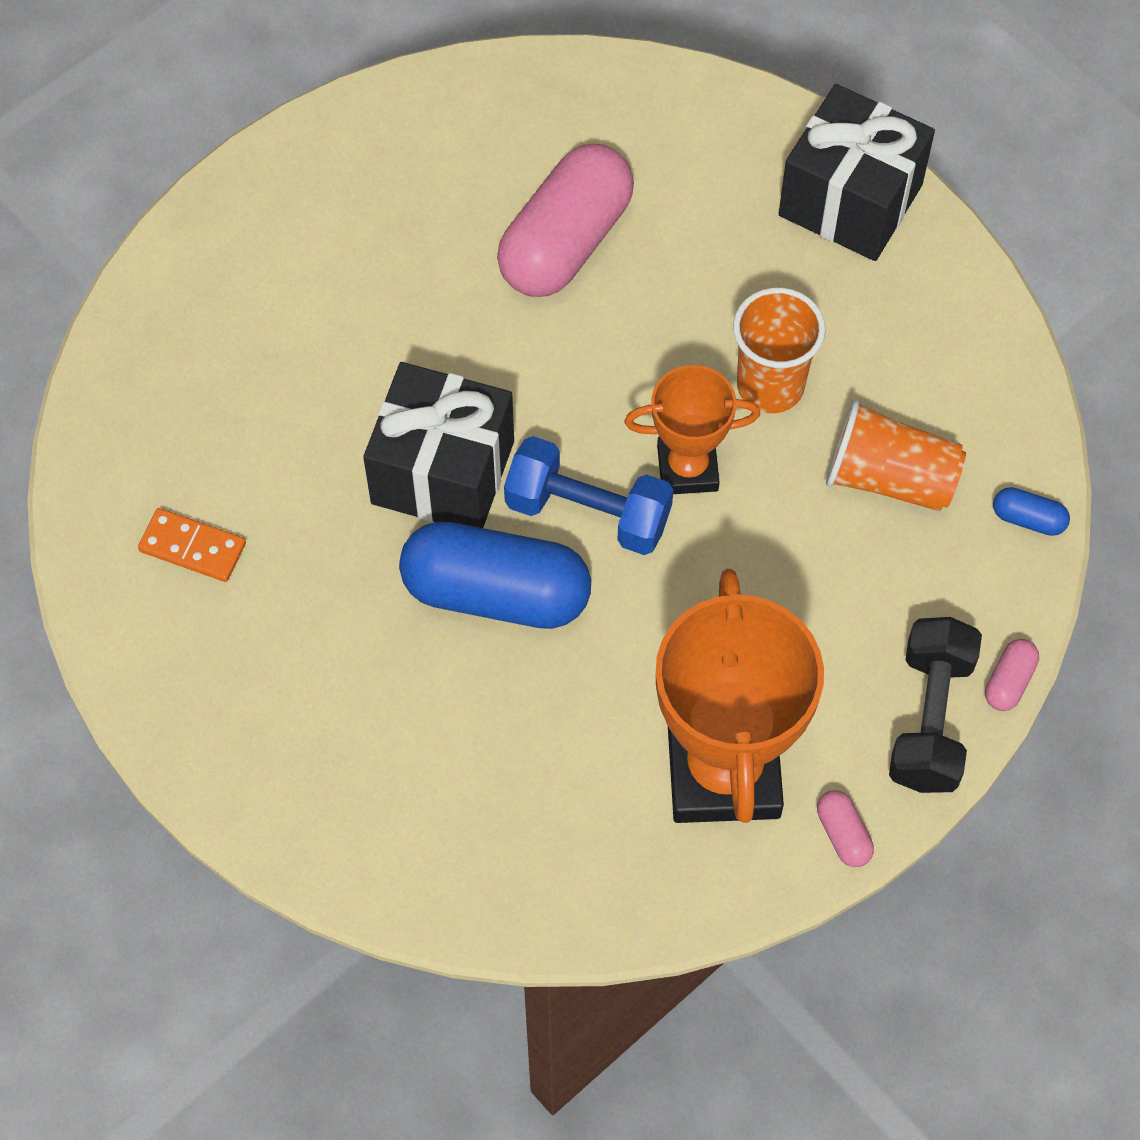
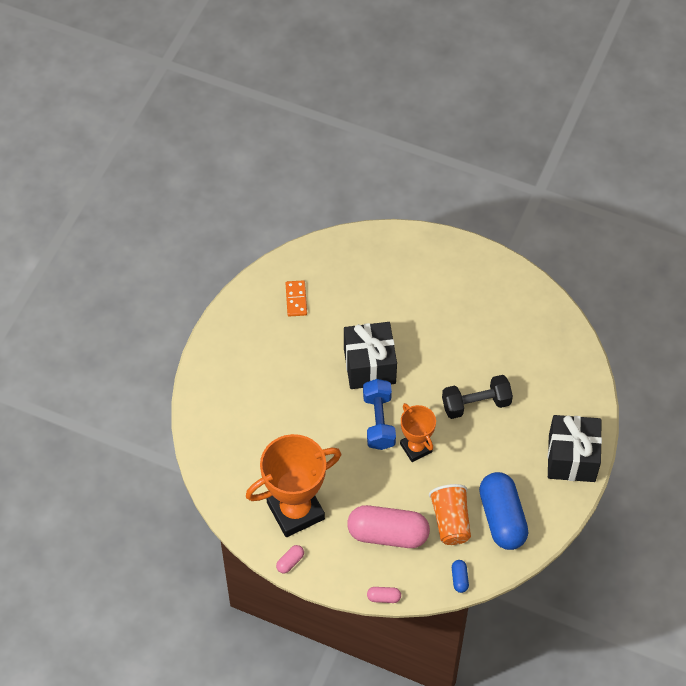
camera: 65 degrees right, 5 degrees down
(496, 592) = (329, 405): blue capsule -> blue capsule (502, 518)
(565, 241) = (493, 364): pink capsule -> pink capsule (388, 534)
(770, 386) = (468, 462): orange cup -> none
(930, 719) = (353, 575): black dumbbell -> black dumbbell (476, 404)

